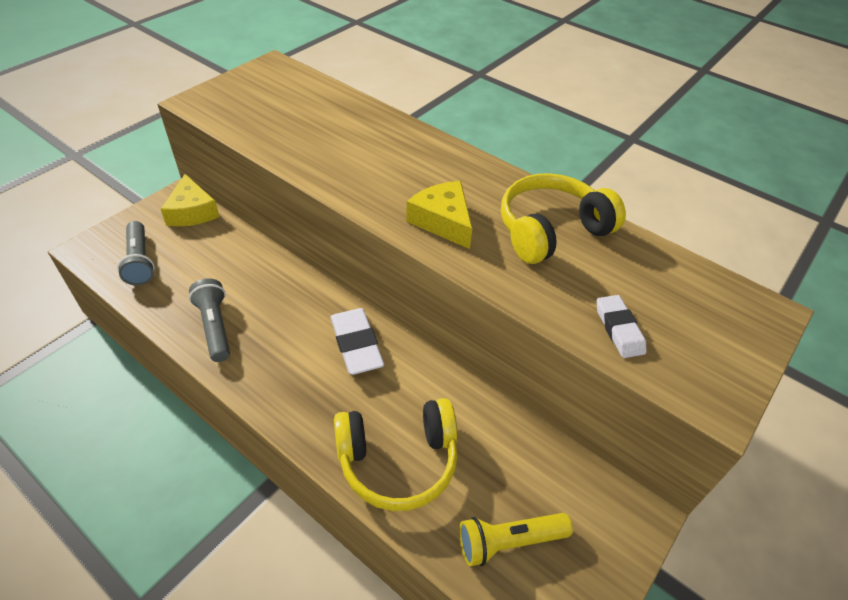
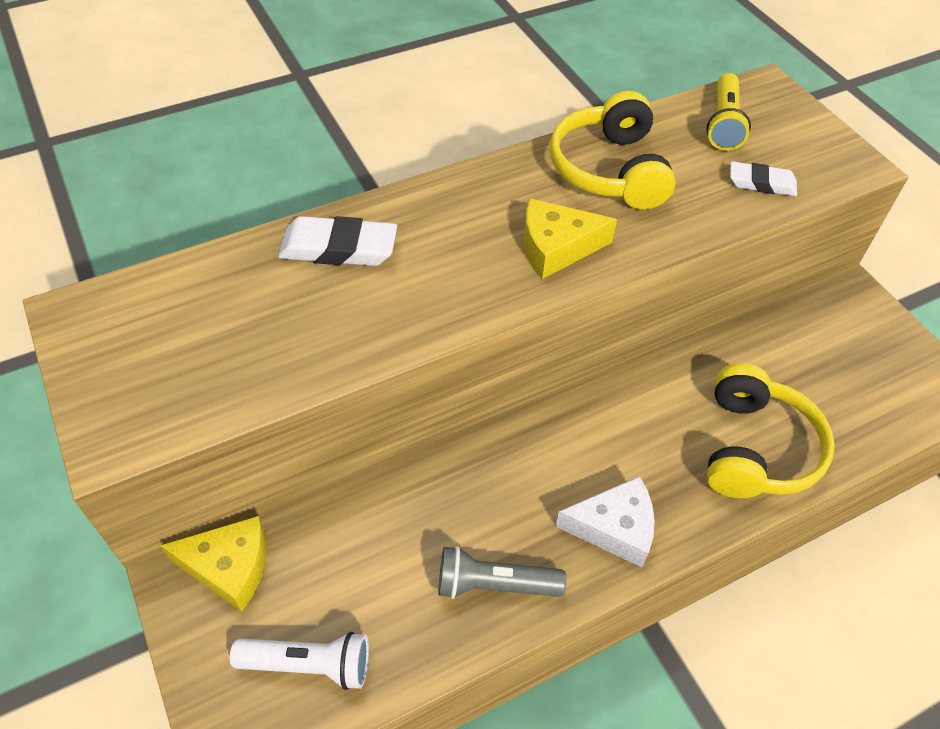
camera: 65 degrees left, 5 degrees up
(140, 261) = (308, 664): grey flashlight -> white flashlight
(282, 380) = (614, 527): none -> white cheese
(356, 344) = (587, 435): white eraser -> white eraser (338, 248)
(509, 542) = (861, 393): yellow flashlight -> yellow flashlight (723, 124)

